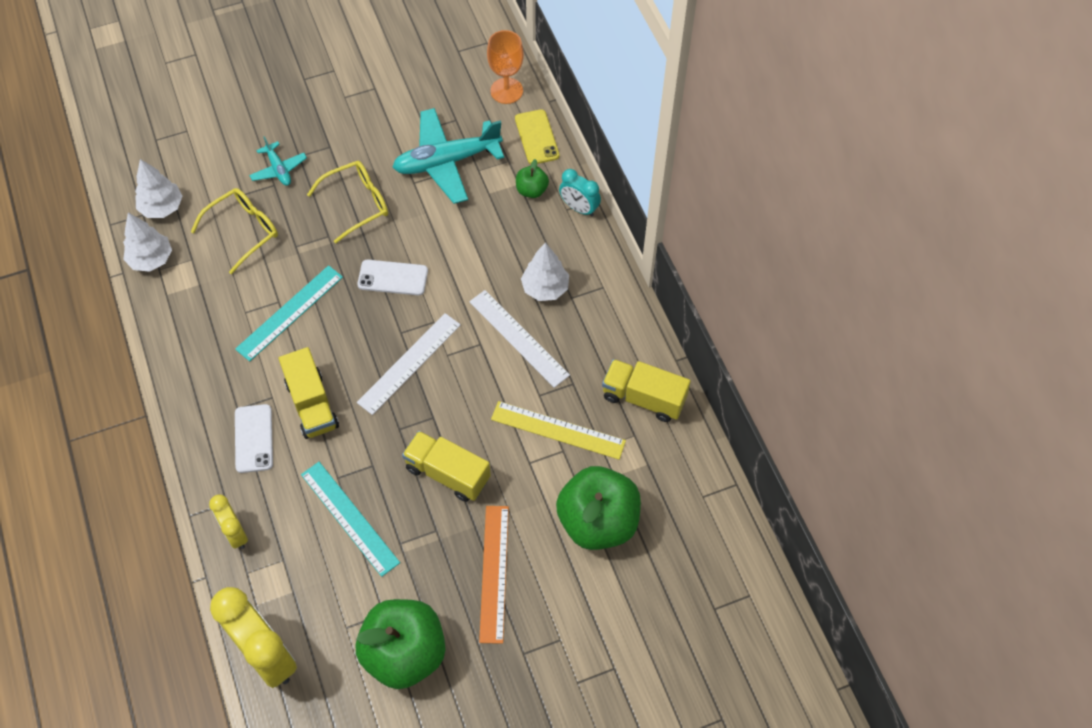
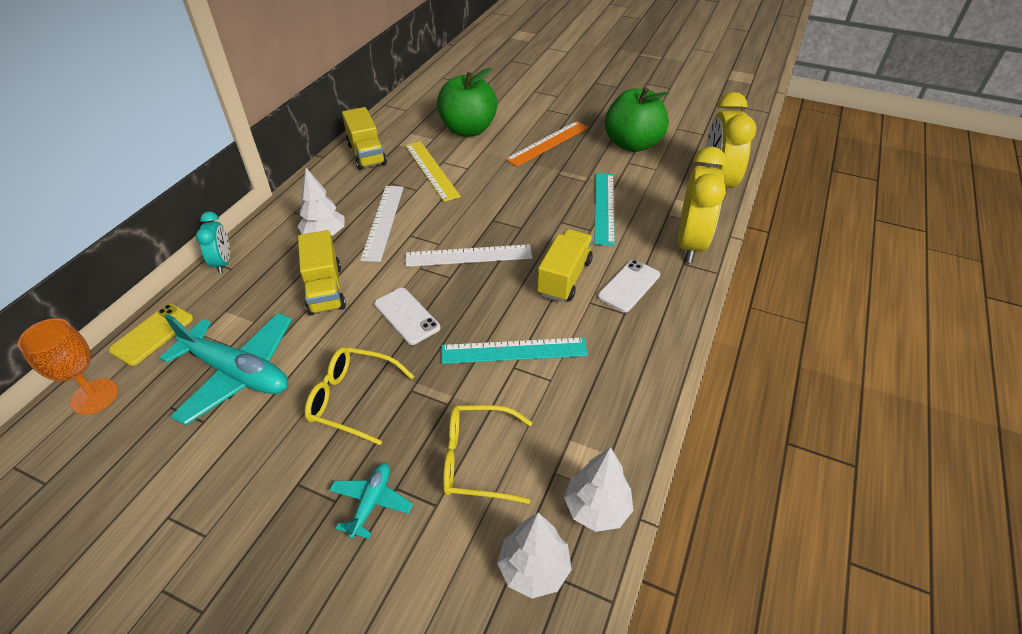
camera: 135 degrees left, 15 degrees down
(235, 533) = (690, 244): yellow clock -> yellow clock, size x1.87
(448, 473) = (519, 191): yellow truck -> yellow truck (325, 289)
(531, 190) = (226, 299): green apple -> none

